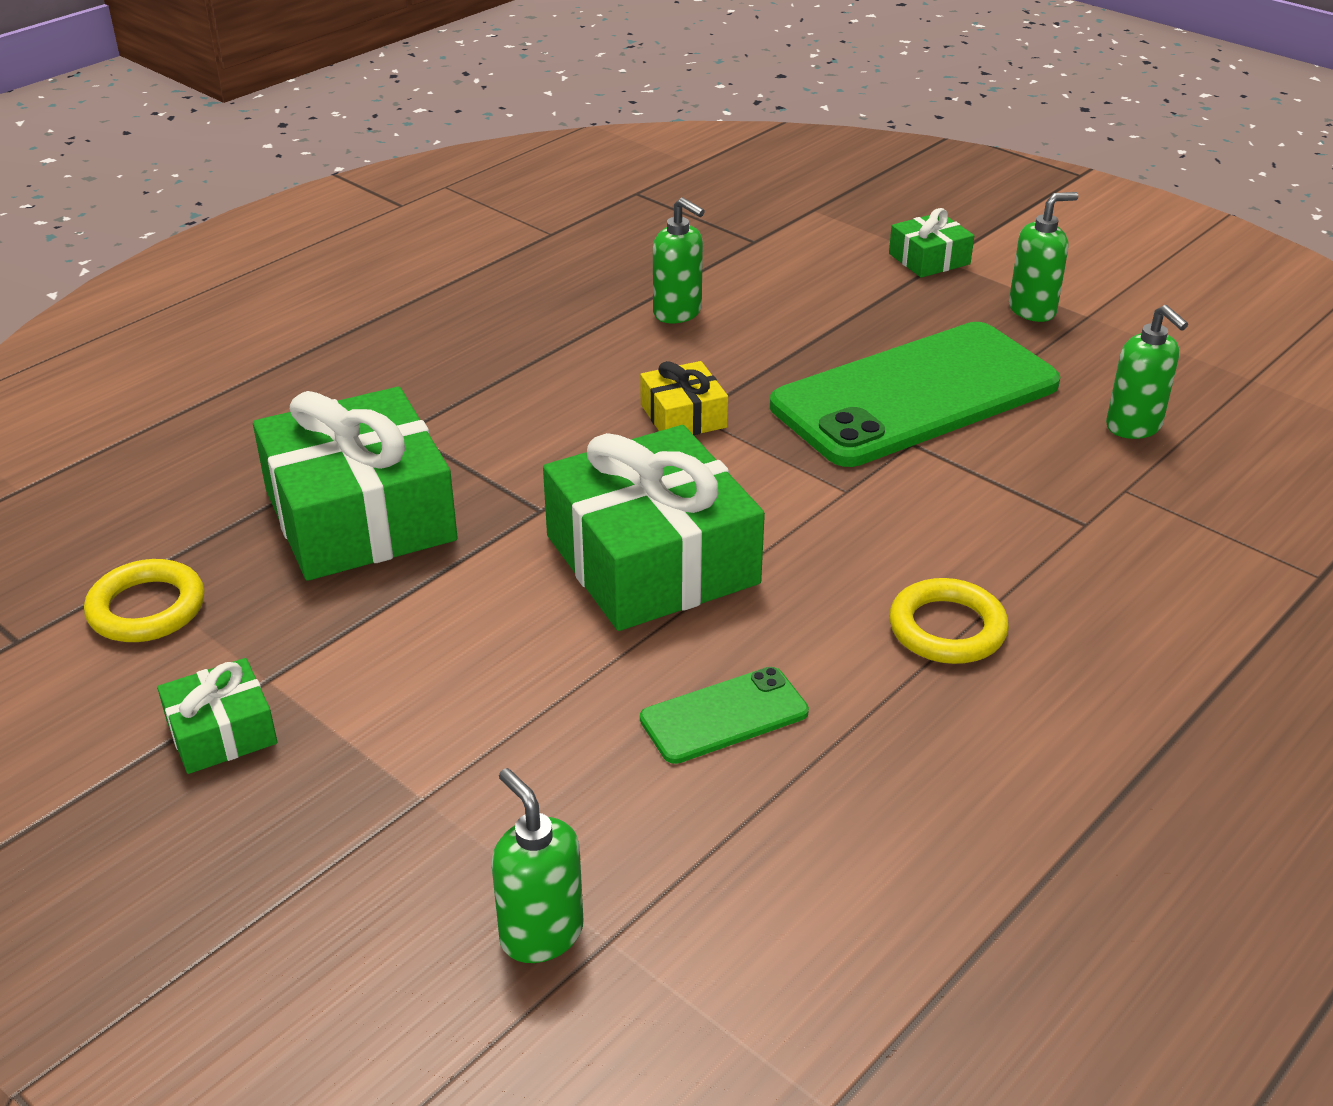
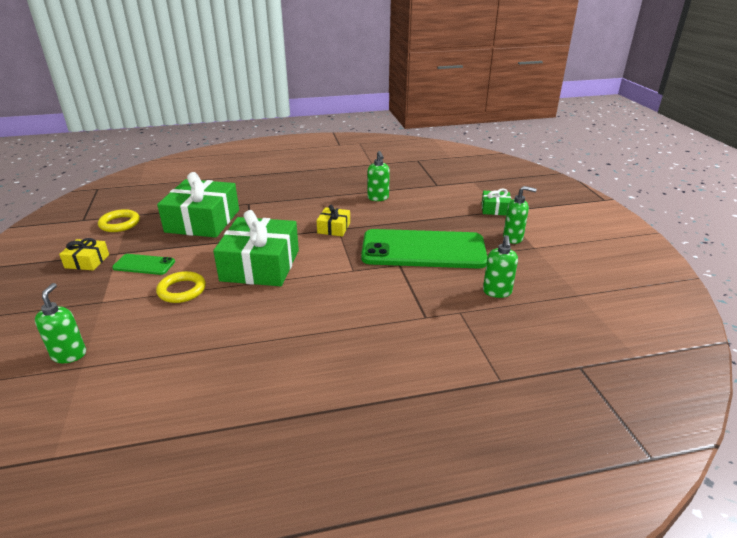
camera: 35 degrees right, 5 degrees down
(221, 732) = (87, 261): green gift -> yellow gift
(724, 715) = (210, 320): green phone -> green phone (144, 265)
(947, 628) = (320, 328): yellow ring -> yellow ring (182, 290)

